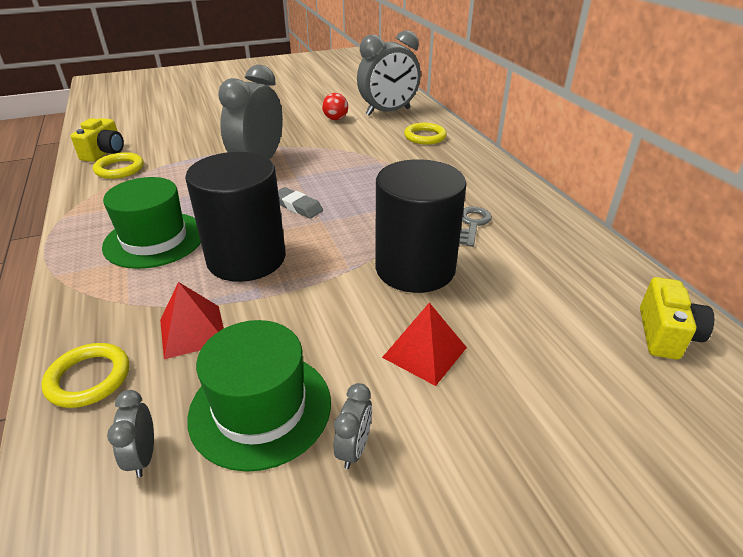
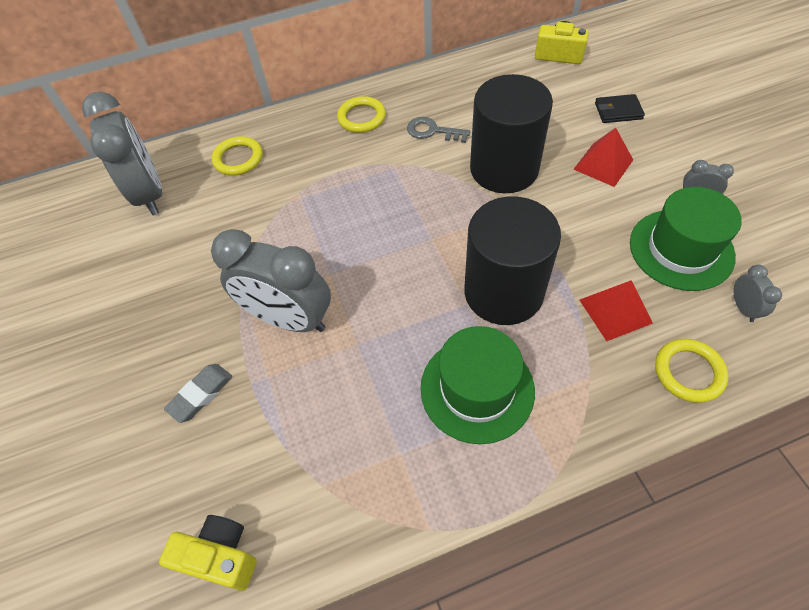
camera: 85 degrees left, 20 degrees up
(119, 169) = (286, 504): yellow ring -> yellow ring (361, 118)
(143, 456) = (743, 308): grey clock -> grey clock turned 90 degrees counterclockwise
(297, 206) = (401, 263): grey eraser -> grey eraser (201, 394)
(335, 119) = (159, 249): red ball -> none
(544, 385) = (618, 111): none -> black wallet

